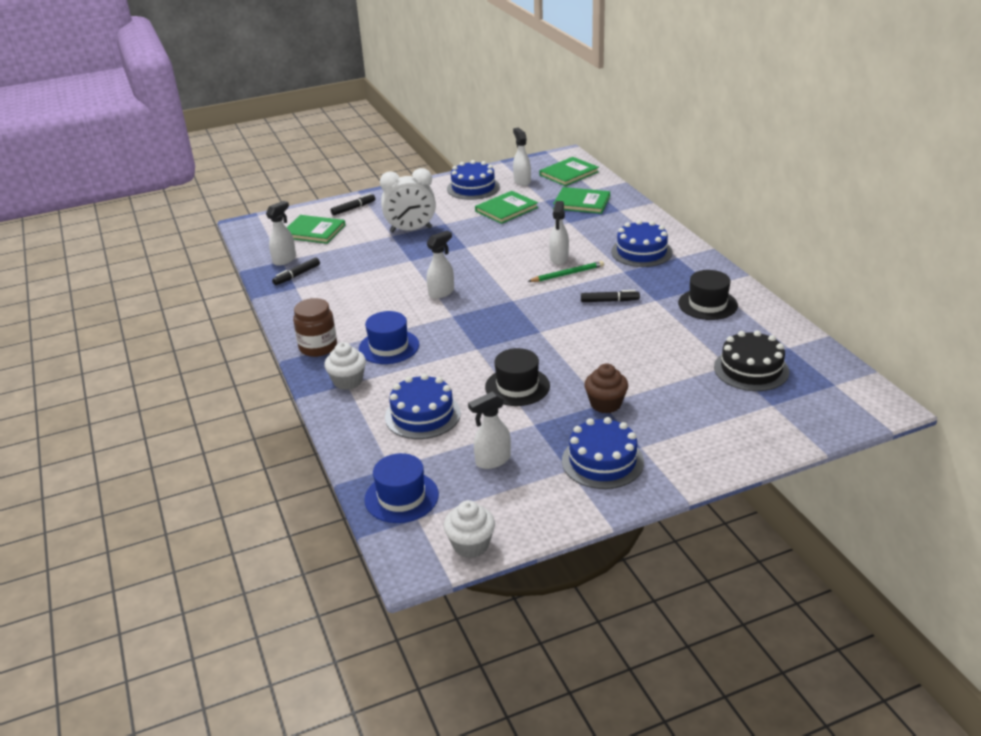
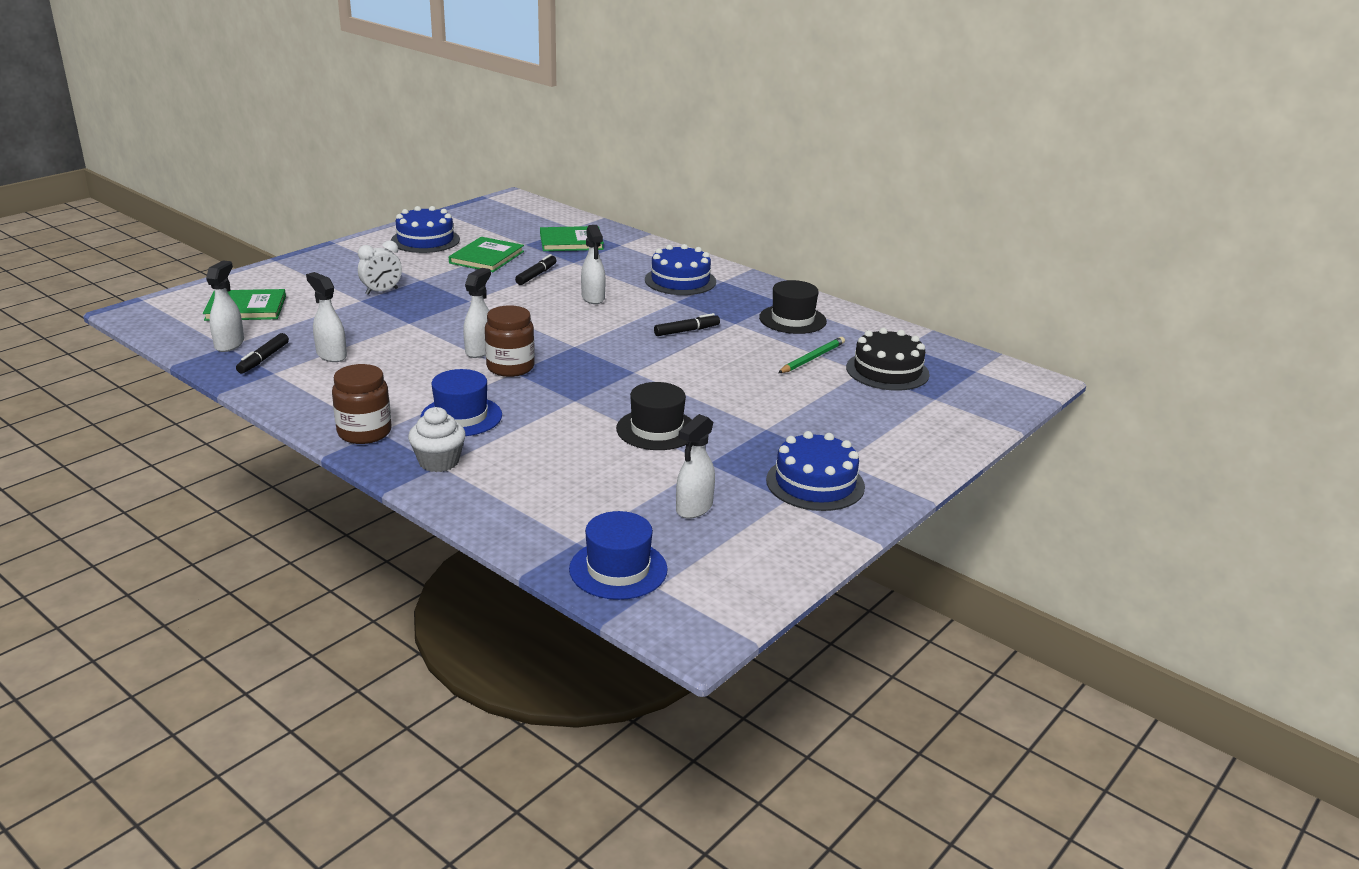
camera: 30 degrees left, 5 degrees down
(353, 208) = (281, 277): black marker -> black marker (536, 275)
(411, 230) = (382, 291): white clock -> white clock, size x0.61
(422, 415) = (568, 479): blue cake -> none
(452, 311) = (510, 367): none -> brown jar
(471, 545) = (744, 598): white cupcake -> none
(522, 181) = (481, 228): white spray bottle -> white spray bottle (331, 355)
(567, 274) = (616, 312): green pencil -> green pencil (812, 358)
(569, 173) = (531, 215): green book -> none
(605, 404) = (769, 428): brown cupcake -> none

